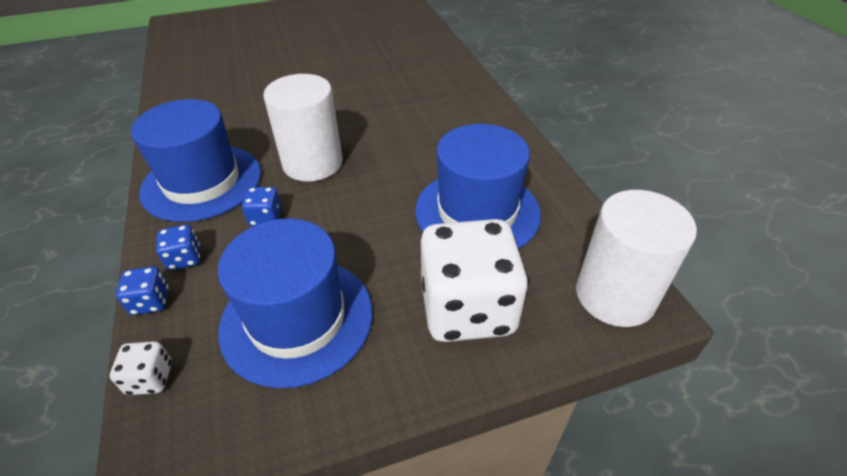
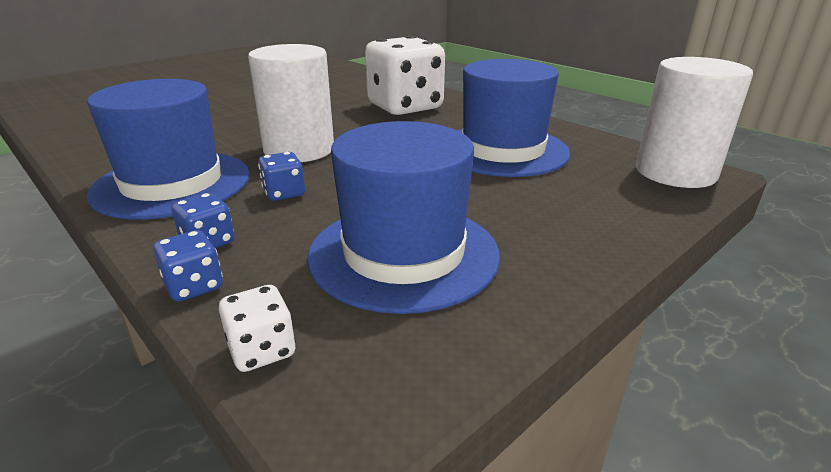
camera: 25 degrees left, 15 degrees down
(467, 309) = (568, 206): white dice -> white dice (405, 107)

